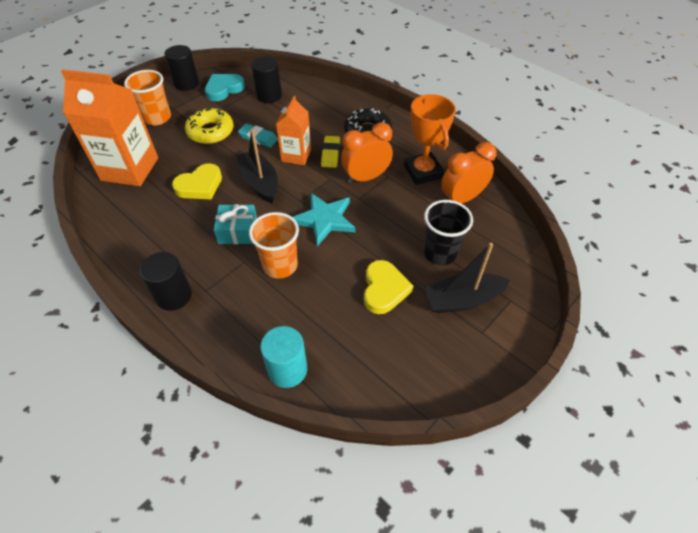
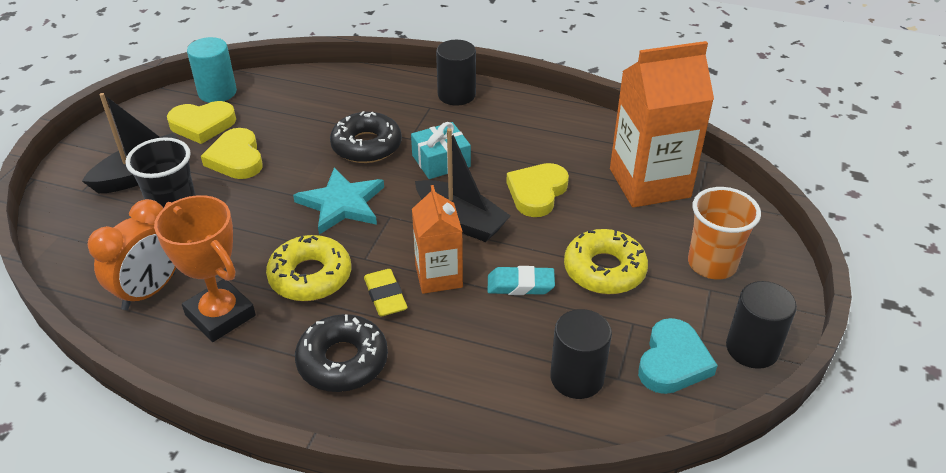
camera: 155 degrees right, 10 degrees down
(280, 265) = (366, 146): orange cup -> black donut
(287, 369) = (308, 82): turquoise cylinder -> turquoise cylinder (217, 92)
(366, 177) = (310, 276): orange clock -> yellow donut
(403, 343) = (202, 125): none -> yellow heart

